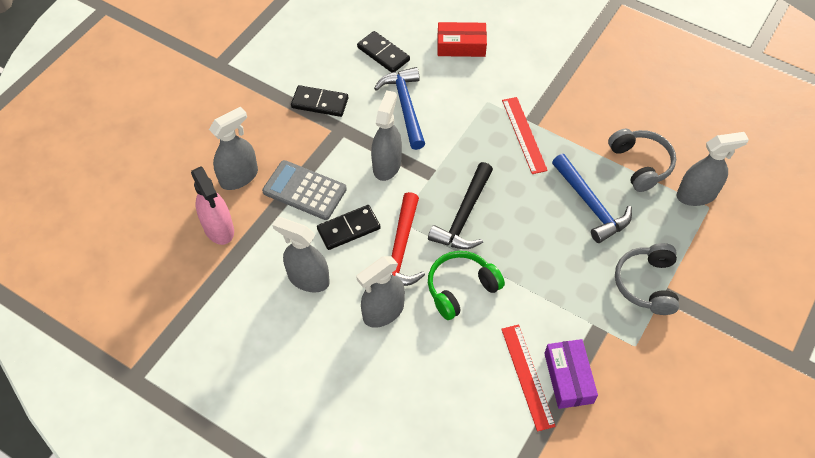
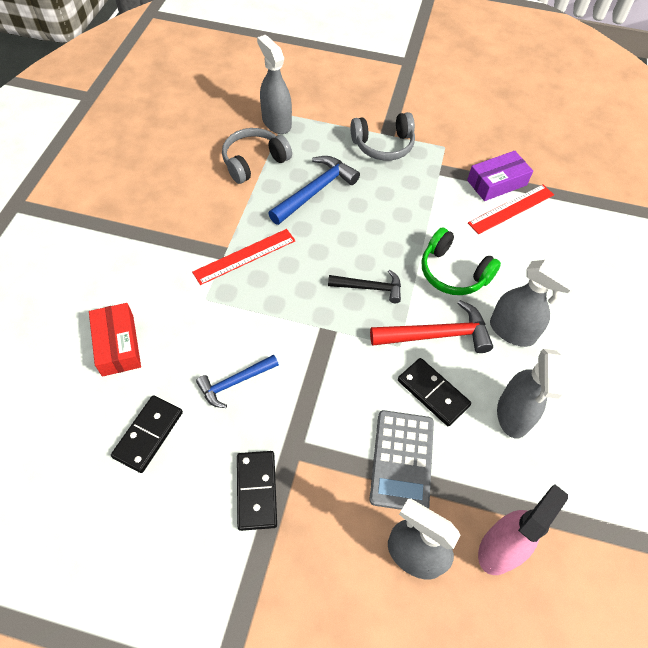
camera: 110 degrees left, 0 degrees up
(387, 165) = (330, 378): grey spray bottle -> none
(405, 106) = (234, 383): blue hammer -> blue hammer, size x0.65
(464, 216) = (370, 288): black hammer -> black hammer, size x0.65

